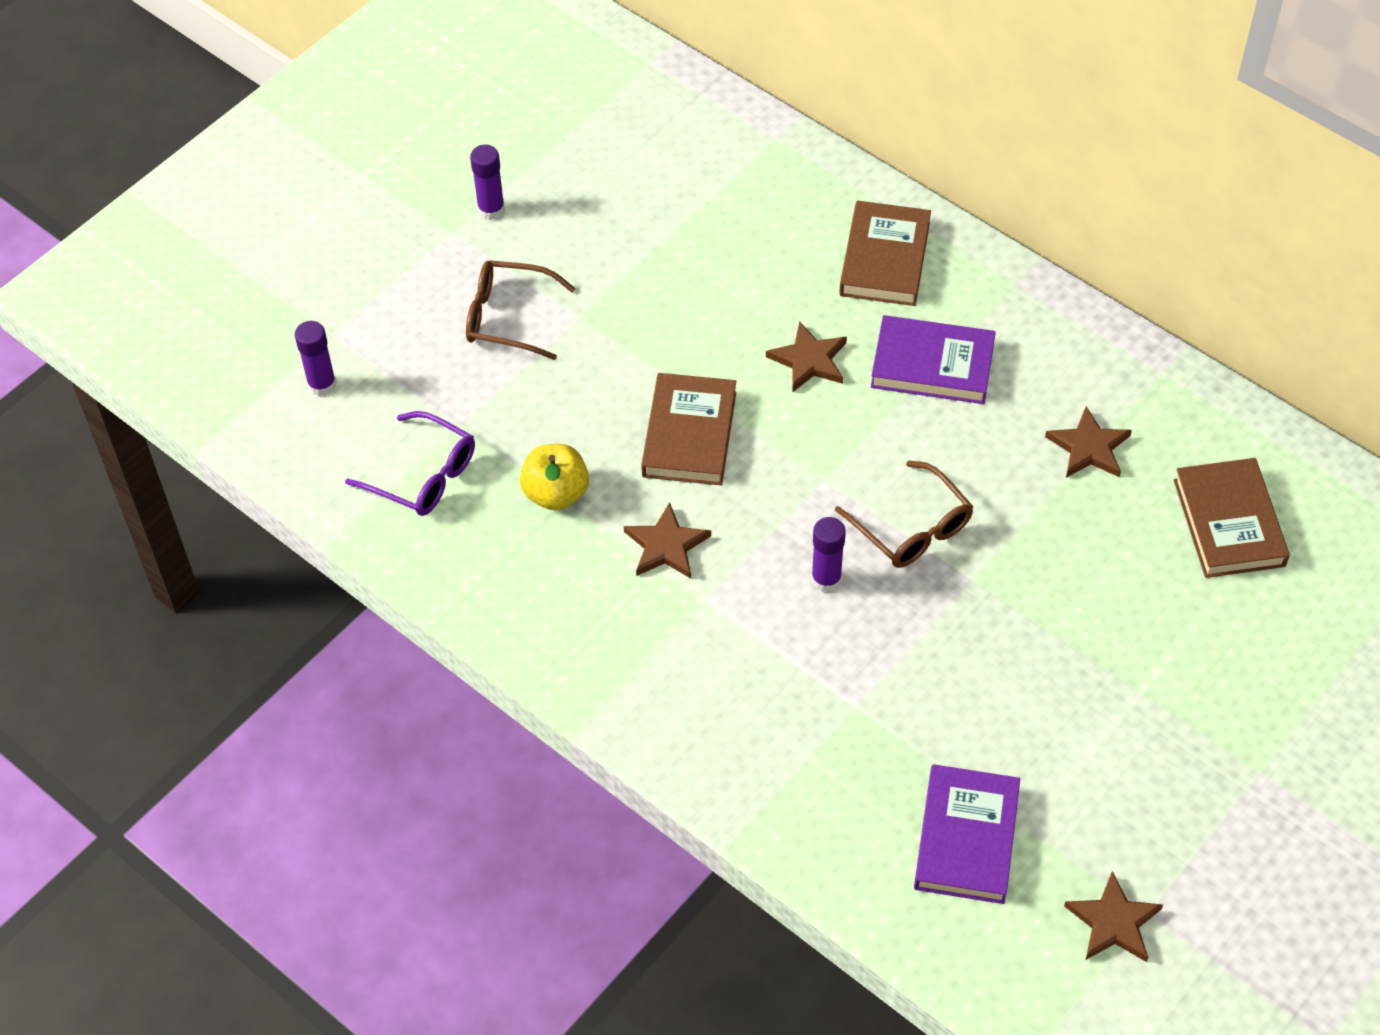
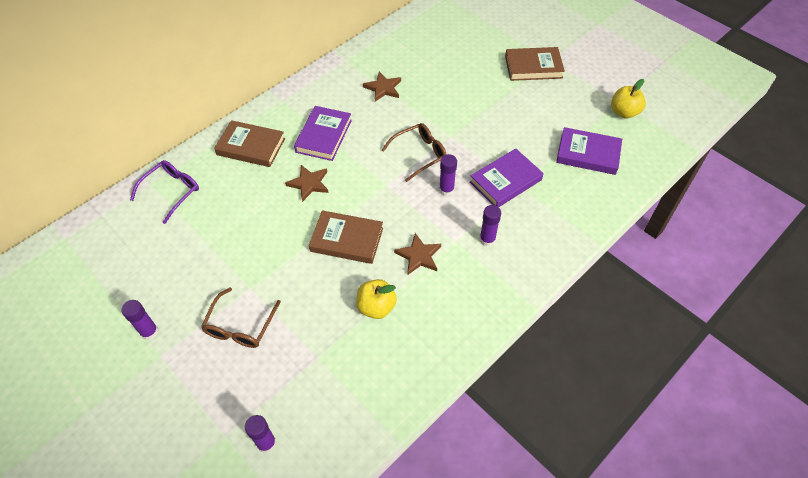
camera: 85 degrees left, 0 degrees up
(422, 475) = (352, 380): purple glasses -> purple glasses (171, 192)
(714, 653) = (487, 239): none -> purple glue stick
(864, 681) = (505, 181): none -> purple book
(1113, 922) = (624, 112): brown star -> yellow apple
(1228, 523) = (430, 51): brown book -> brown book (533, 67)

